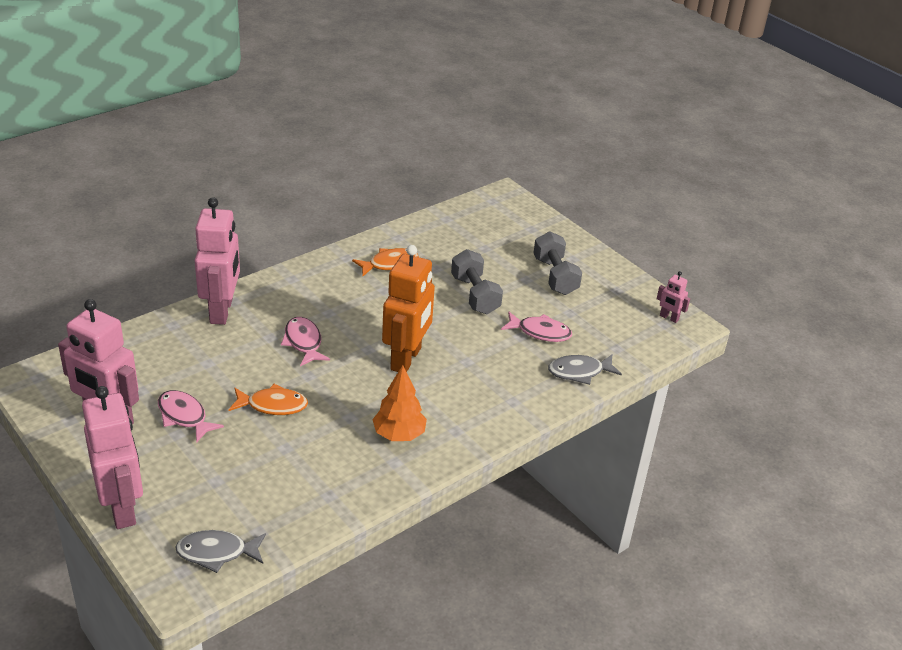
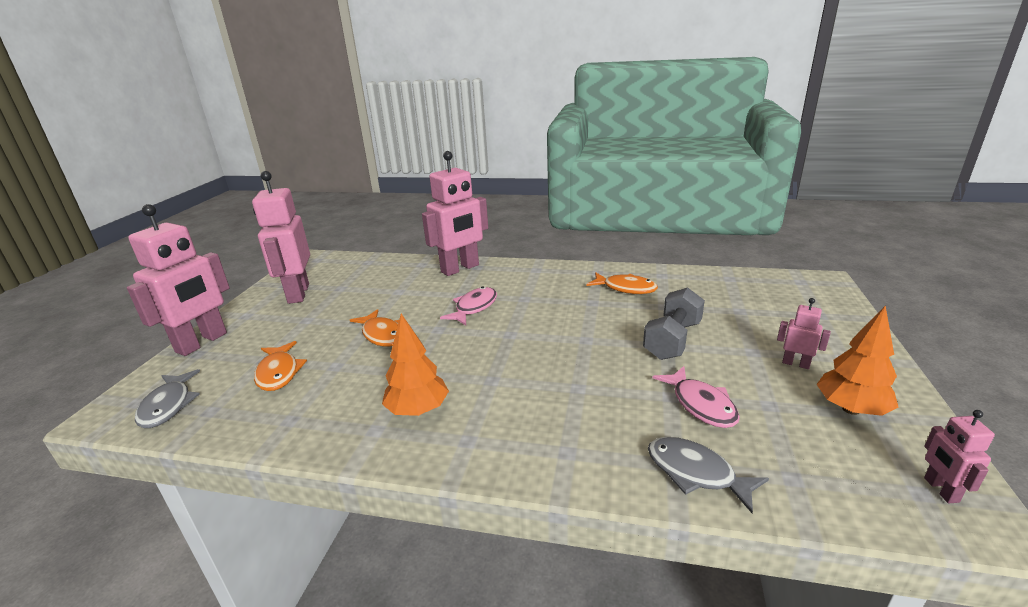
camera: 55 degrees right, 10 degrees down
(184, 416) = (329, 312): pink fish -> none
(217, 553) = (168, 406): grey fish -> grey fish turned 150 degrees counterclockwise
(252, 480) = (278, 373): none -> orange fish
(406, 359) = (527, 356): orange robot -> none
(555, 276) = (795, 364): grey dumbbell -> pink robot
(604, 293) = (851, 409): none -> orange tree

